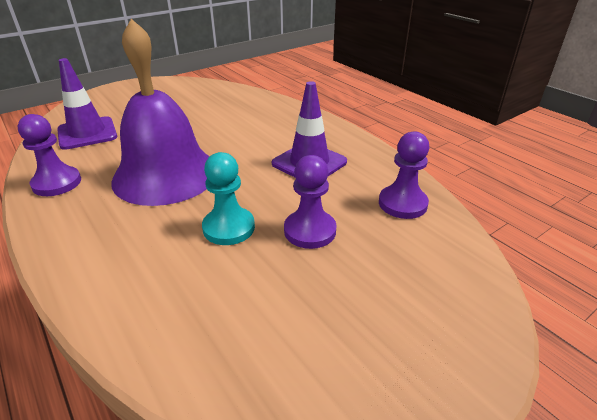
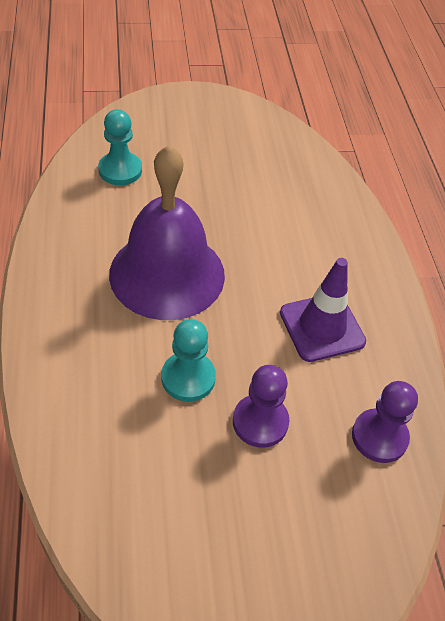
camera: 25 degrees right, 15 degrees up
(57, 183) = (65, 238): purple pawn -> none
(87, 133) = (120, 170): purple traffic cone -> turquoise pawn

